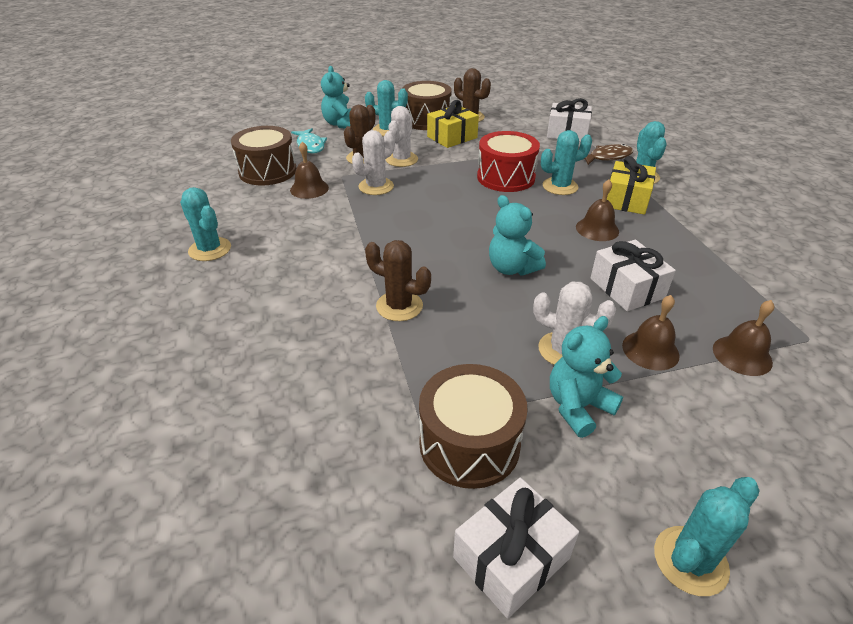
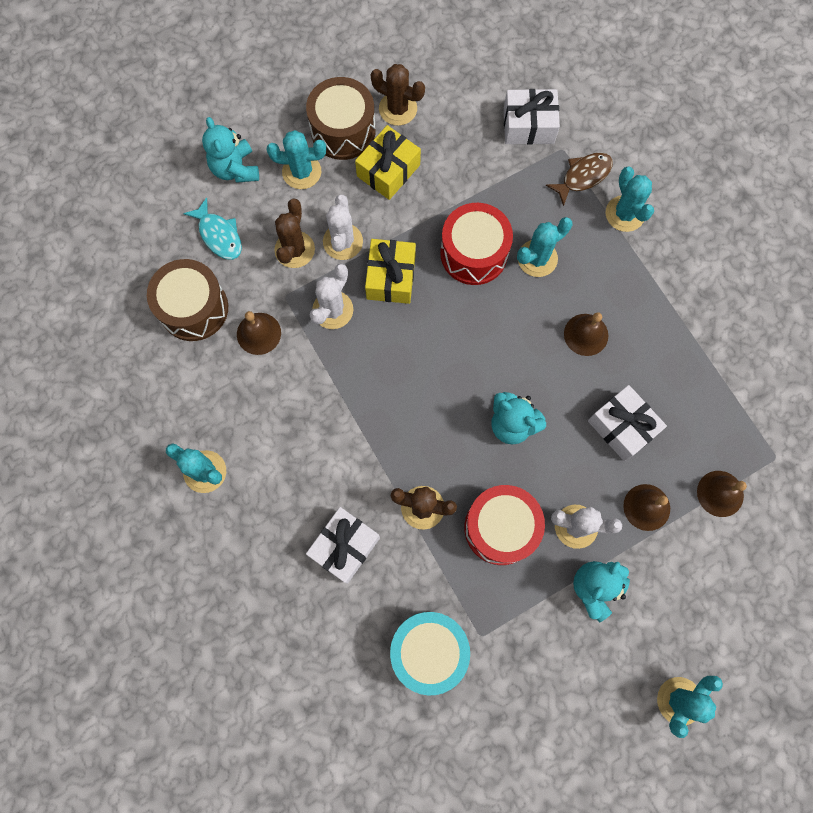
camera: 15 degrees left, 35 degrees up
(352, 422) = (428, 650): none -> turquoise drum
(469, 443) = (521, 646): brown drum -> none
(477, 335) = (500, 528): none -> red drum
(511, 557) = (568, 730): white gift -> white gift (344, 546)
(626, 199) = (611, 268): yellow gift -> yellow gift (391, 277)

